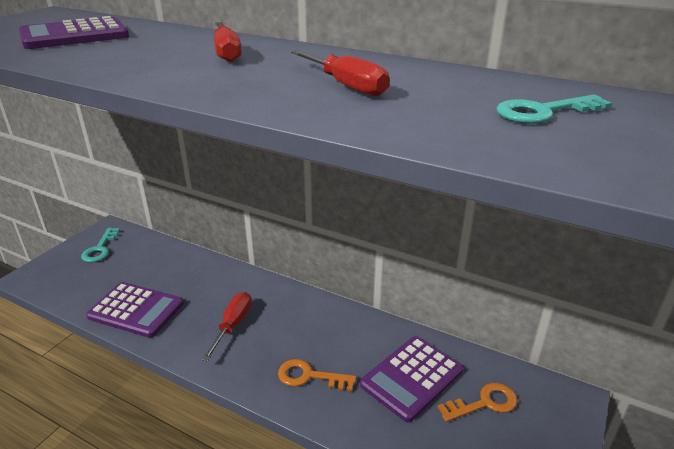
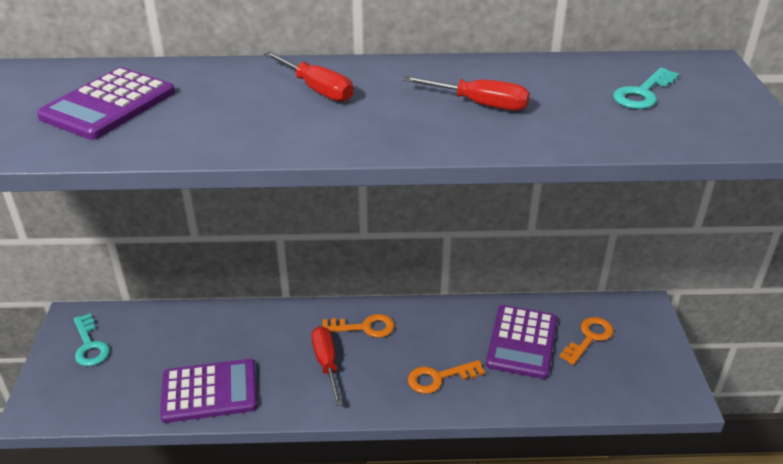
camera: 30 degrees left, 5 degrees up
(287, 309) = (364, 327): none -> orange key

